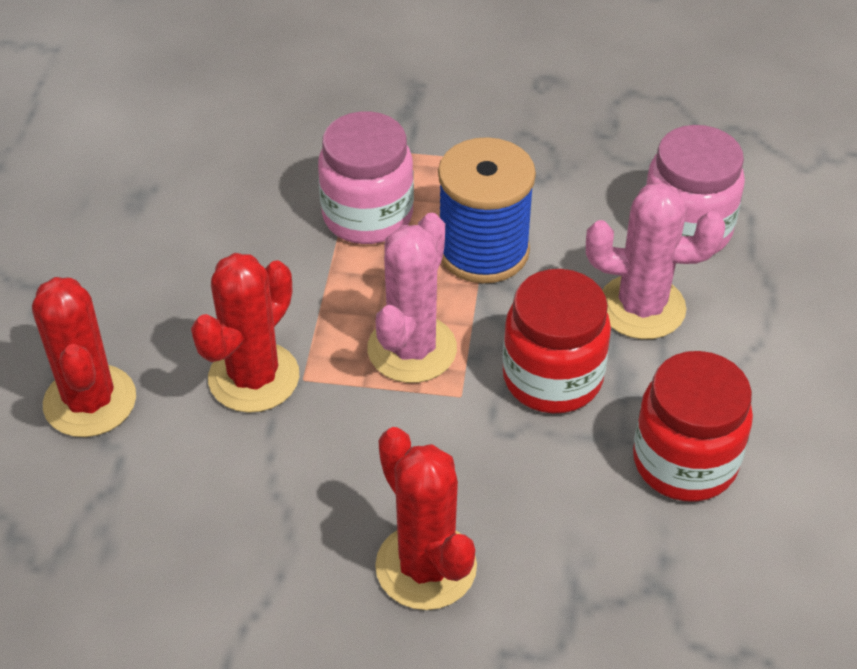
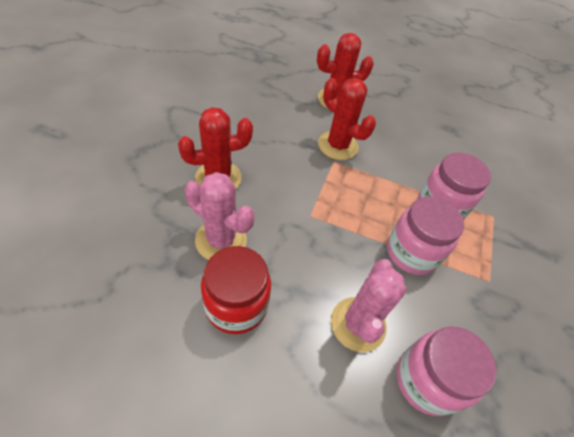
camera: 95 degrees right, 5 degrees up
(412, 349) = (344, 203): pink cactus -> pink cactus (221, 240)
(483, 251) = (411, 252): blue spool -> pink jar
(552, 378) = (312, 258): red jar -> none

